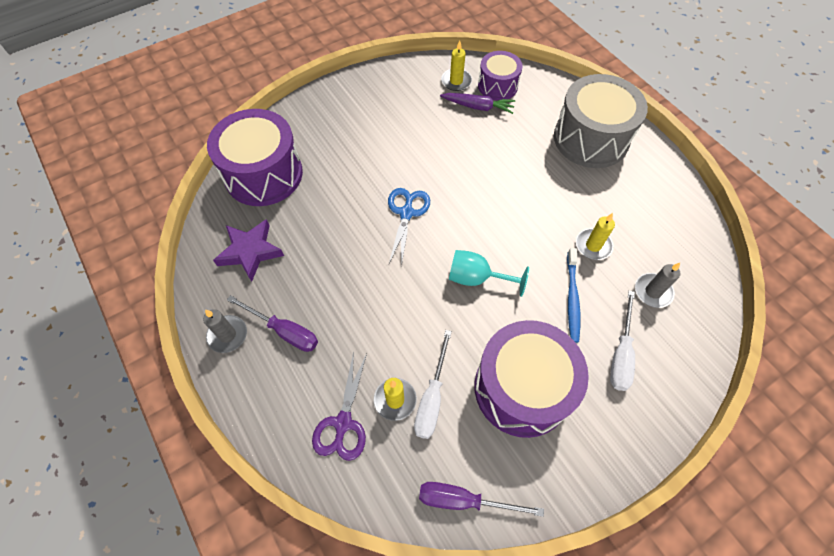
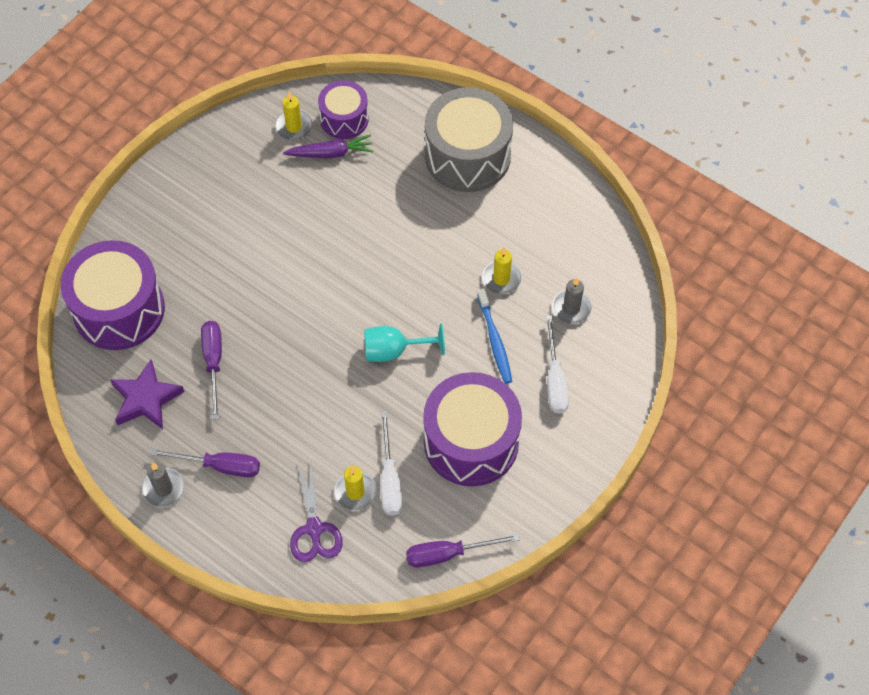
camera: 20 degrees left, 0 degrees up
(318, 239) = (213, 363): none -> purple screwdriver
(406, 213) = (296, 304): blue scissors -> none

